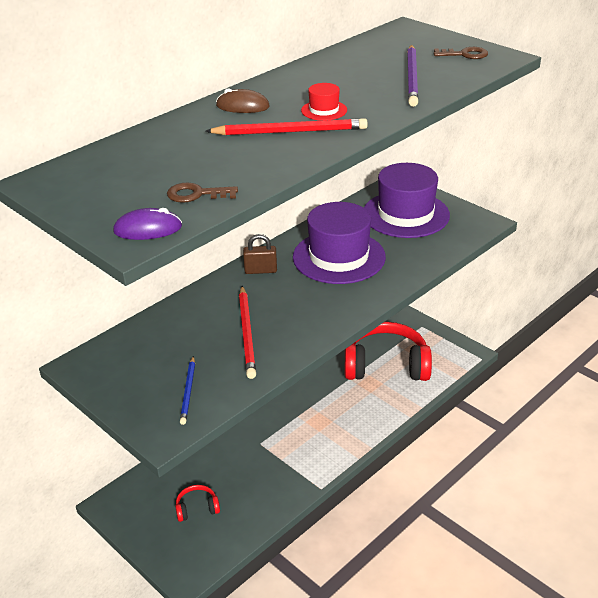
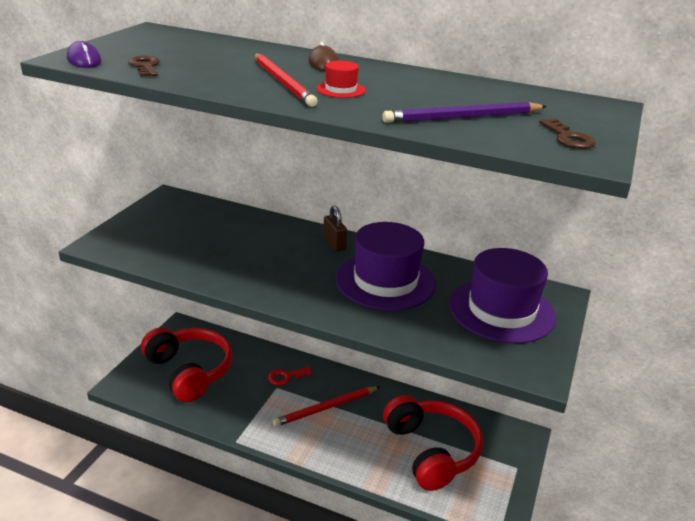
camera: 65 degrees right, 5 degrees down
(188, 392) = (149, 244): blue pencil -> none
(197, 508) = (189, 371): red headphones -> red headphones, size x2.34
(247, 334) = (236, 255): red pencil -> red pencil (326, 408)
(248, 433) = (286, 377): none -> red key

